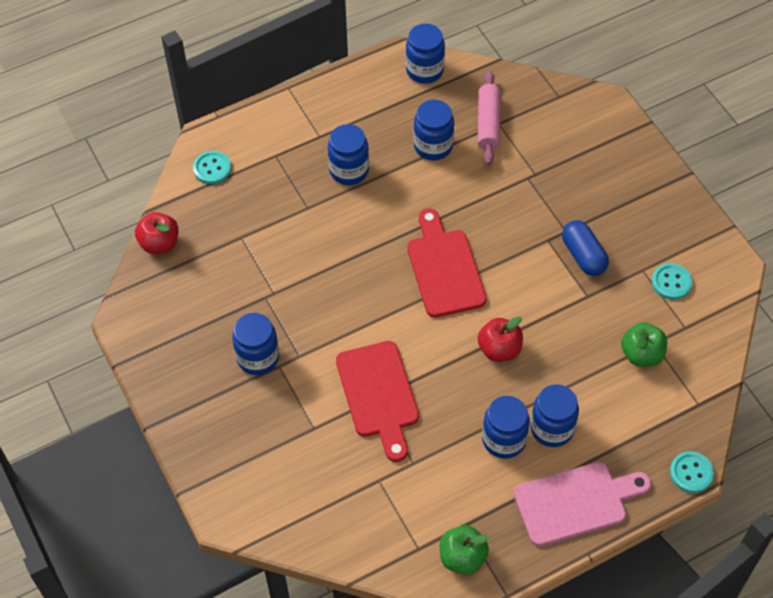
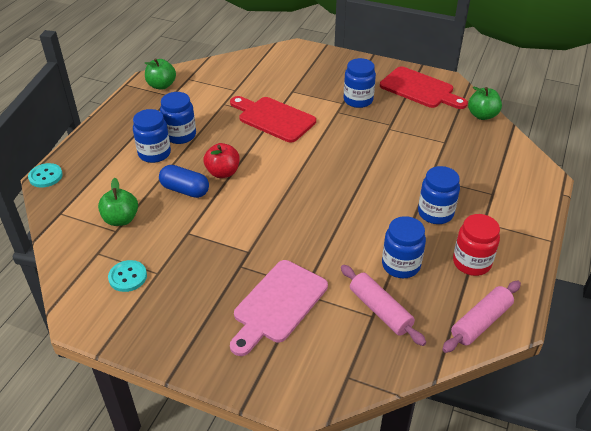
camera: 140 degrees right, 15 degrees down
(159, 243) = (482, 115): red apple -> green apple
(212, 168) = (516, 164): turquoise button -> none
(375, 112) = (471, 263): none -> red jar
(424, 70) = (480, 322): blue jar -> pink rolling pin
(444, 268) = (303, 194): red cutting board -> red cutting board (420, 89)
(576, 502) = (113, 131): pink cutting board -> pink cutting board (278, 304)
(583, 256) = (212, 256): blue capsule -> blue capsule (185, 190)

